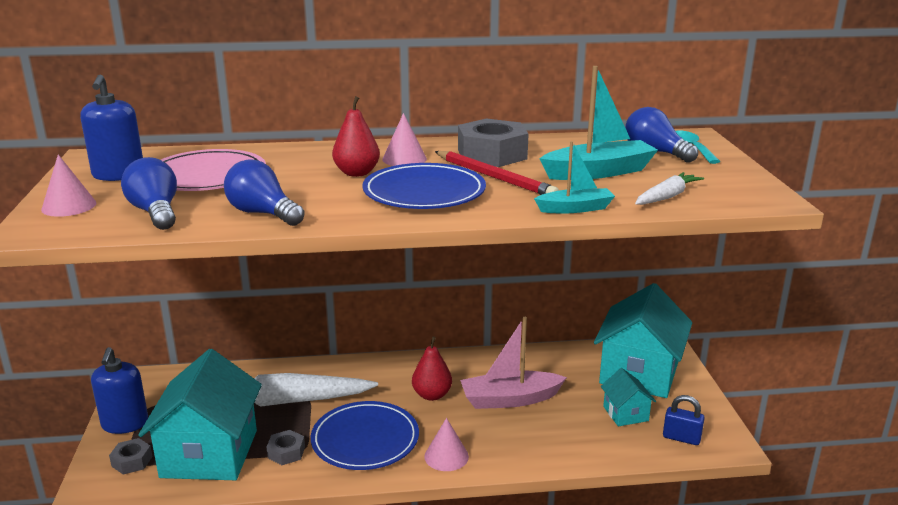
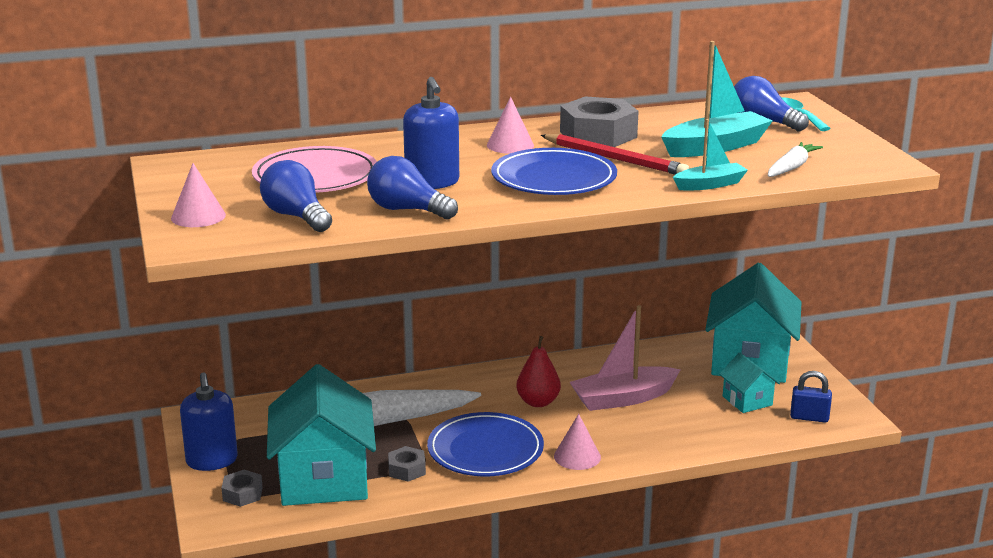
camera: 10 degrees left, 0 degrees up
(118, 175) = (218, 181): blue soap dispenser -> blue soap dispenser (432, 182)
(357, 173) = (471, 163): red pear -> none

